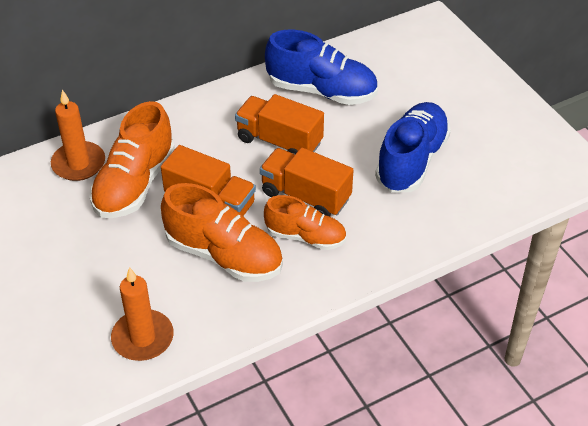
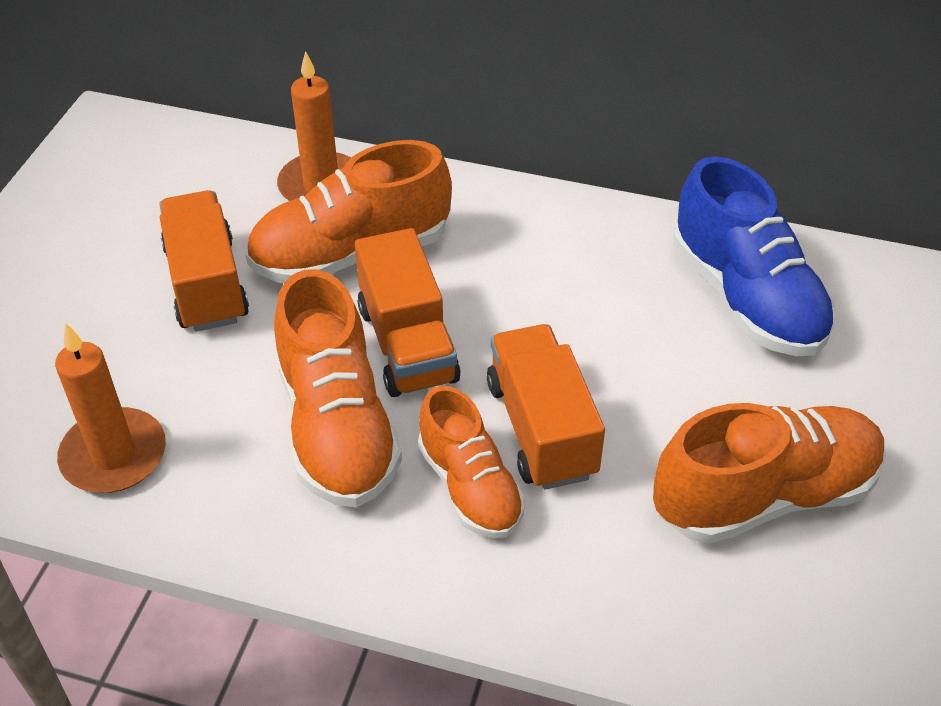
camera: 45 degrees right, 0 degrees up
(279, 141) = (598, 327): orange truck -> orange truck (207, 284)
(411, 161) = (764, 495): blue shoe -> orange shoe

